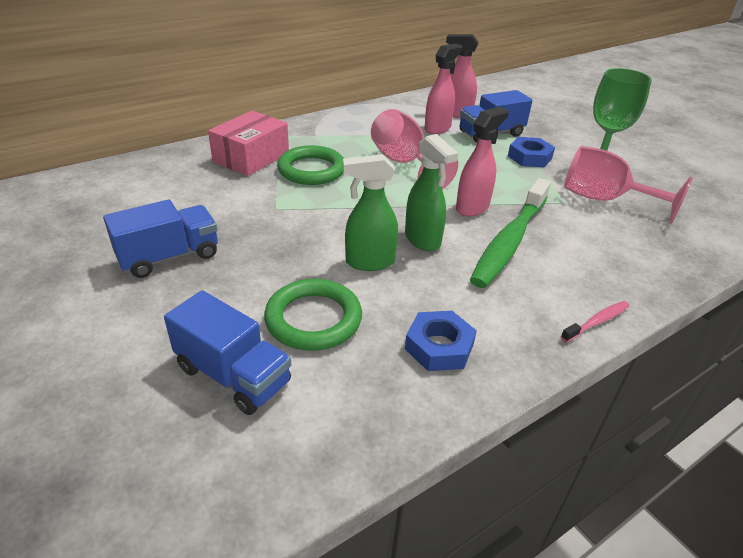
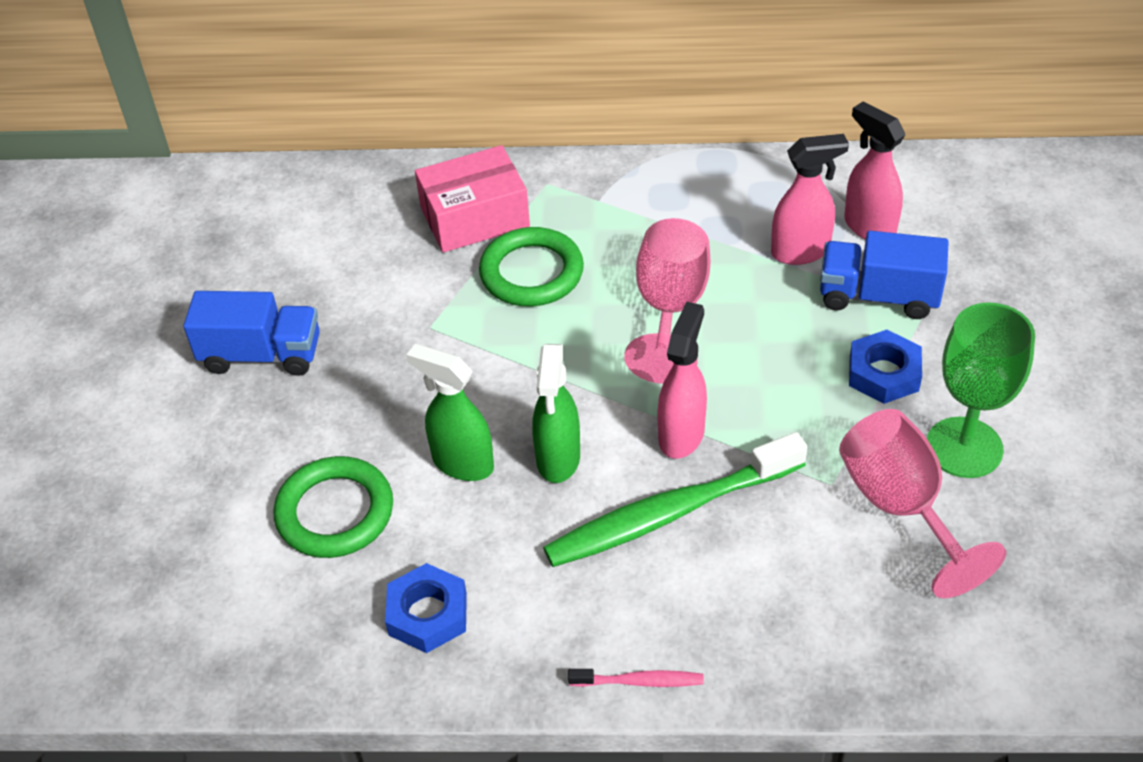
camera: 40 degrees right, 10 degrees up
(233, 375) = (211, 540): blue truck -> none
(472, 208) = (681, 434): pink spray bottle -> pink spray bottle turned 60 degrees counterclockwise

